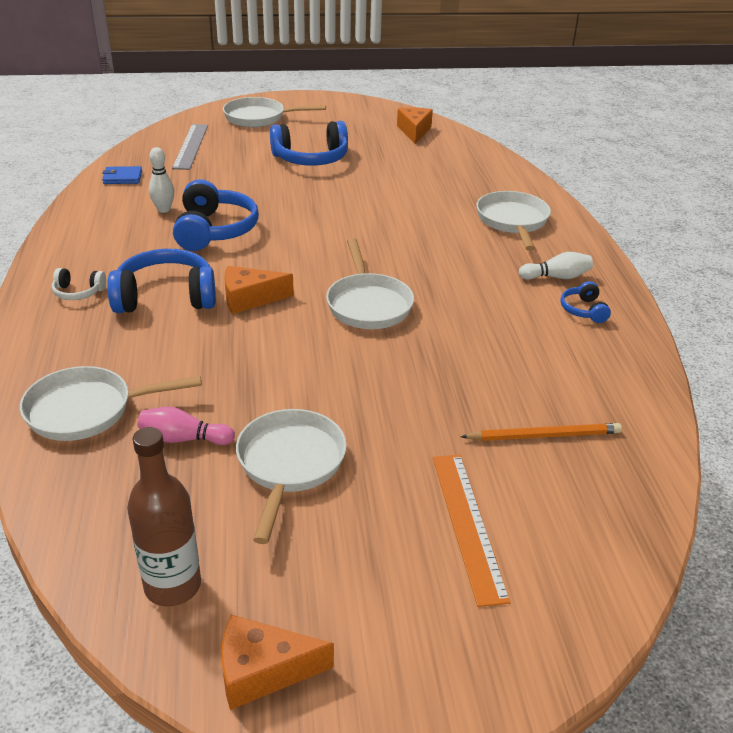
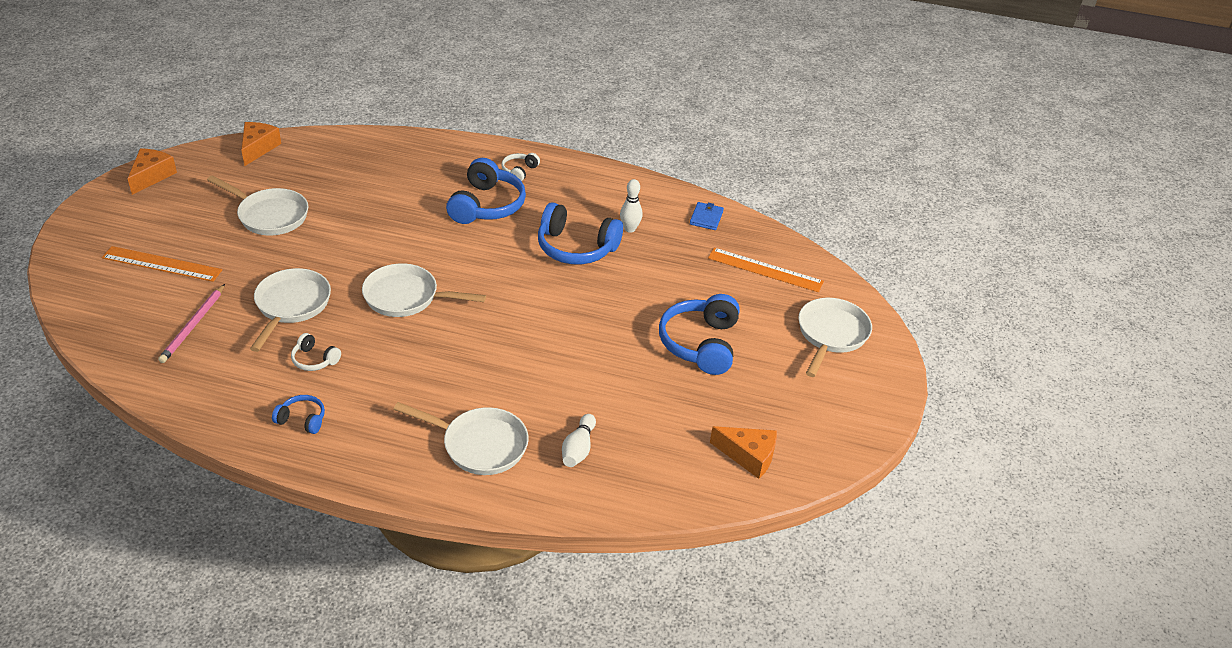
camera: 110 degrees right, 5 degrees up
(87, 410) = (382, 157): white pan -> white pan (291, 306)
(172, 586) = (224, 162): brown bottle -> none
(184, 439) = (326, 185): pink bowling pin -> none
(191, 146) = (765, 270): grey ruler -> orange ruler
(250, 299) = (457, 242): orange cheese -> orange cheese (258, 148)
(507, 330) = (314, 360): none -> white headphones
(544, 435) = (193, 325): orange pencil -> pink pencil
(556, 277) = (362, 428): white bowling pin -> white bowling pin (578, 449)

